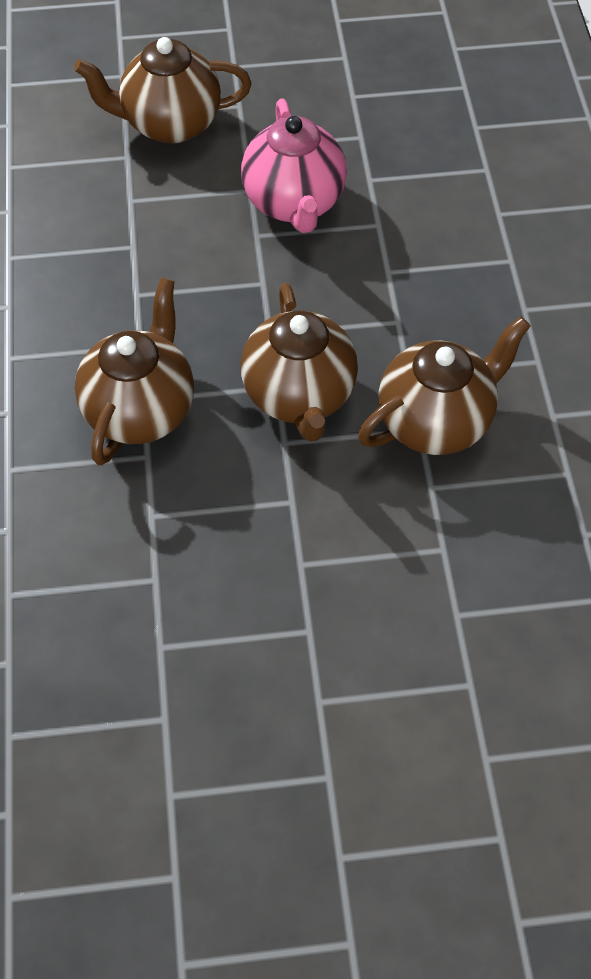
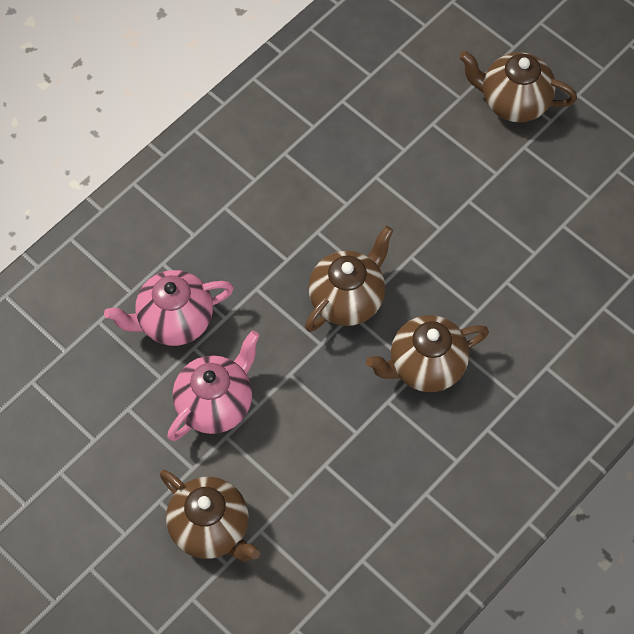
camera: 130 degrees left, 5 degrees up
(426, 227) = (174, 321): none -> pink teapot
(436, 421) = (305, 227): brown teapot -> brown teapot (513, 102)

